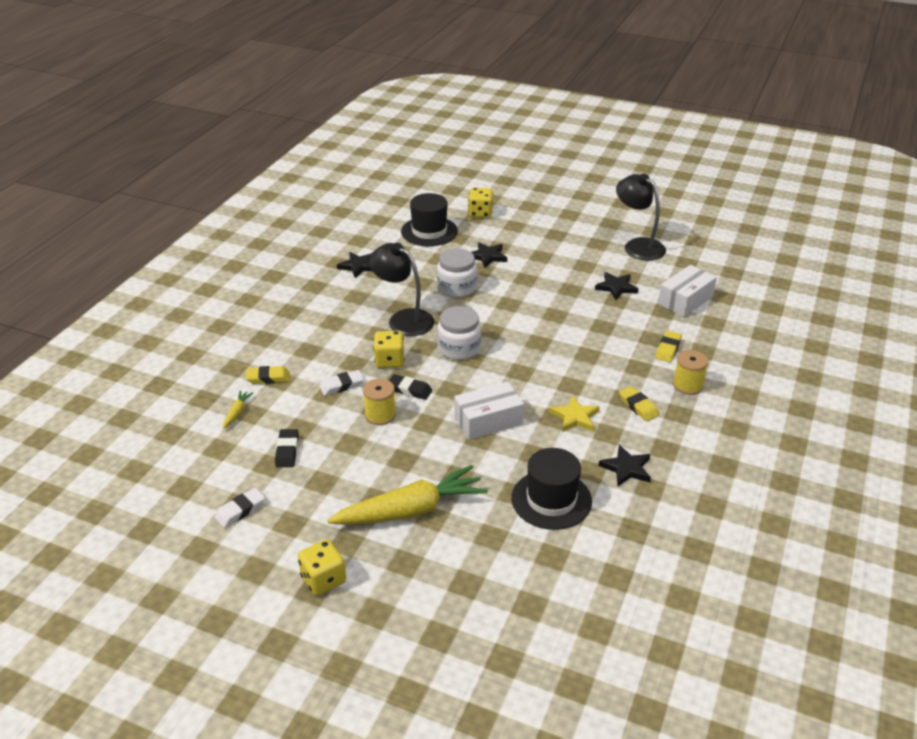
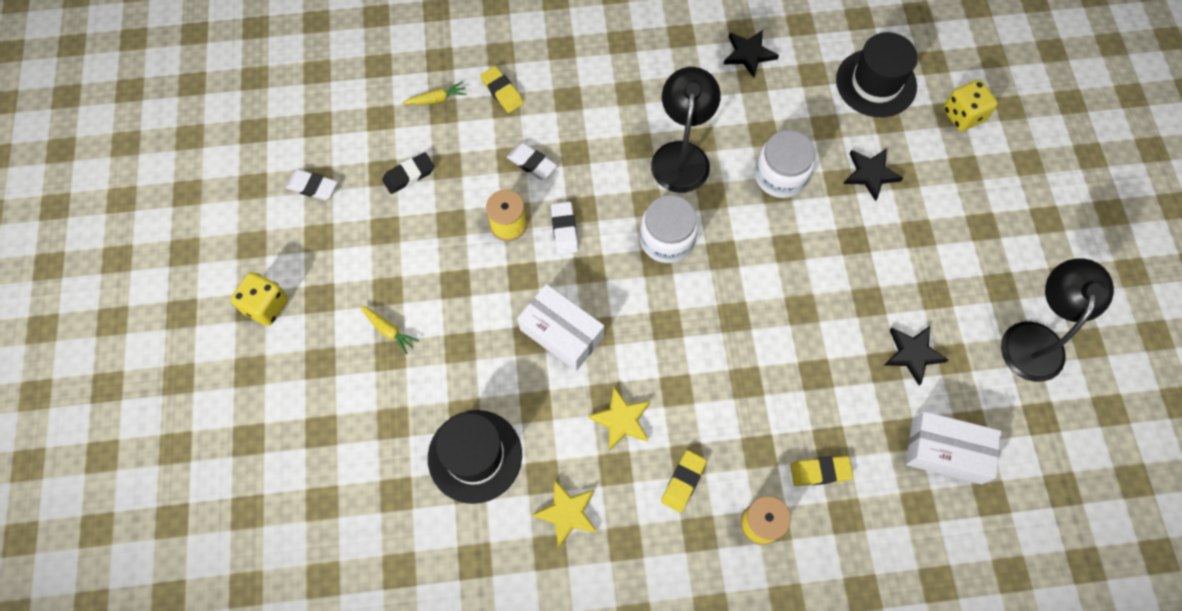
camera: 60 degrees right, 30 degrees up
(389, 361) = (599, 184): yellow dice -> none
(409, 390) = (564, 230): black eraser -> white eraser
(410, 510) = (388, 330): yellow carrot -> yellow carrot, size x0.40
(626, 468) = (567, 513): black star -> yellow star

